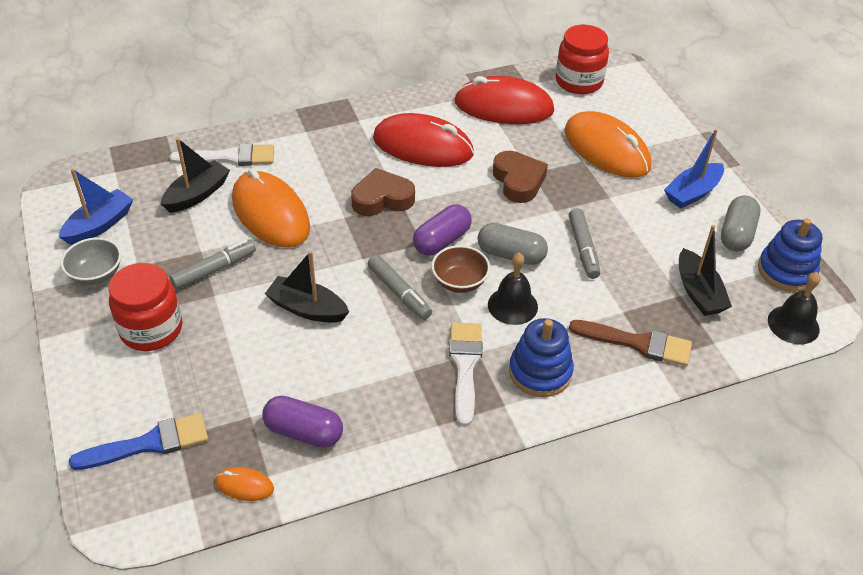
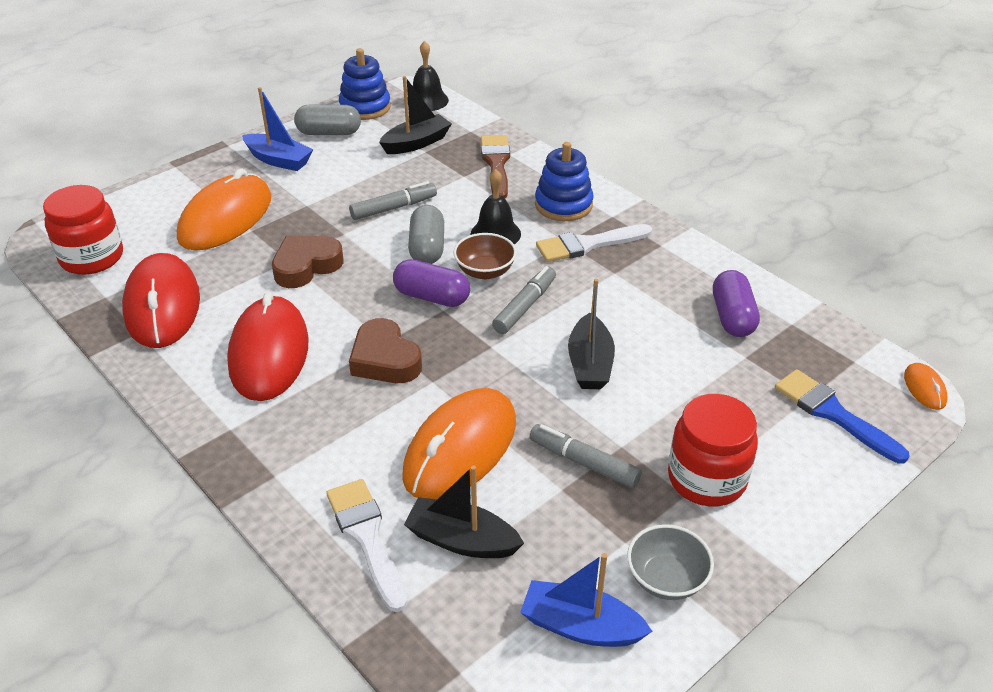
camera: 110 degrees left, 5 degrees down
(244, 486) = (814, 334): orange mouse -> orange mouse (924, 388)

